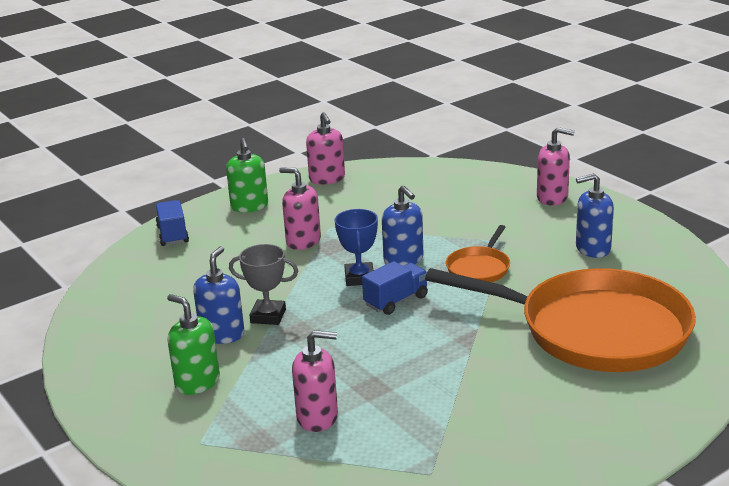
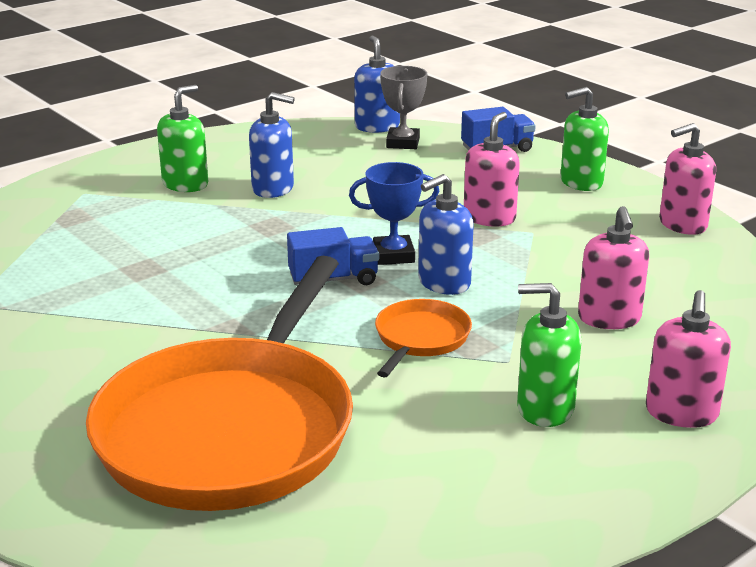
camera: 85 degrees right, 0 degrees up
(268, 316) = (307, 208): grey trophy -> grey trophy (403, 143)
(318, 417) = (99, 243): pink soap dispenser -> pink soap dispenser (609, 318)
(396, 301) = (333, 279): blue truck -> blue truck turned 60 degrees counterclockwise
(479, 268) = (420, 338): orange pan -> orange pan turned 90 degrees clockwise
(554, 233) = (544, 408): none -> green soap dispenser
(592, 249) = (490, 444): blue soap dispenser -> blue soap dispenser (377, 127)

